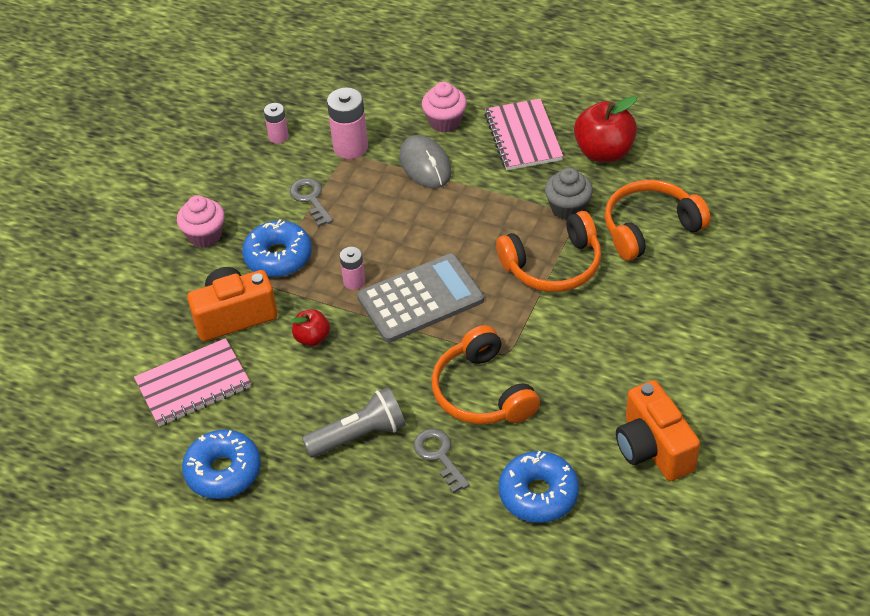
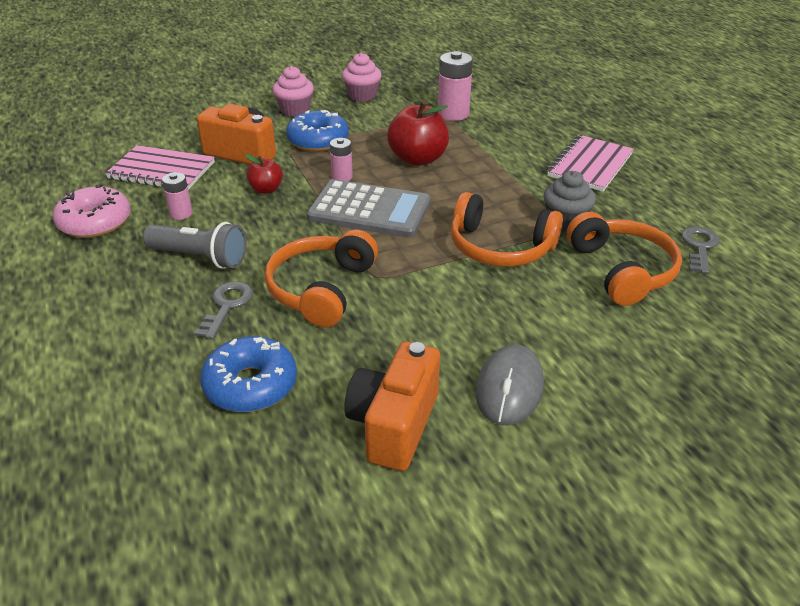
camera: 40 degrees right, 10 degrees down
(223, 471) = (95, 222): blue donut -> pink donut
(278, 137) = (415, 89): pink battery -> pink battery (181, 213)
(310, 199) = (385, 125): grey key -> grey key (699, 247)
(425, 165) = (490, 145): grey mouse -> grey mouse (509, 388)
(445, 121) = (540, 131): pink cupcake -> pink cupcake (362, 95)
(604, 152) = (647, 205): red apple -> red apple (418, 159)
(650, 228) = (622, 270): orange headphones -> orange headphones turned 60 degrees clockwise

